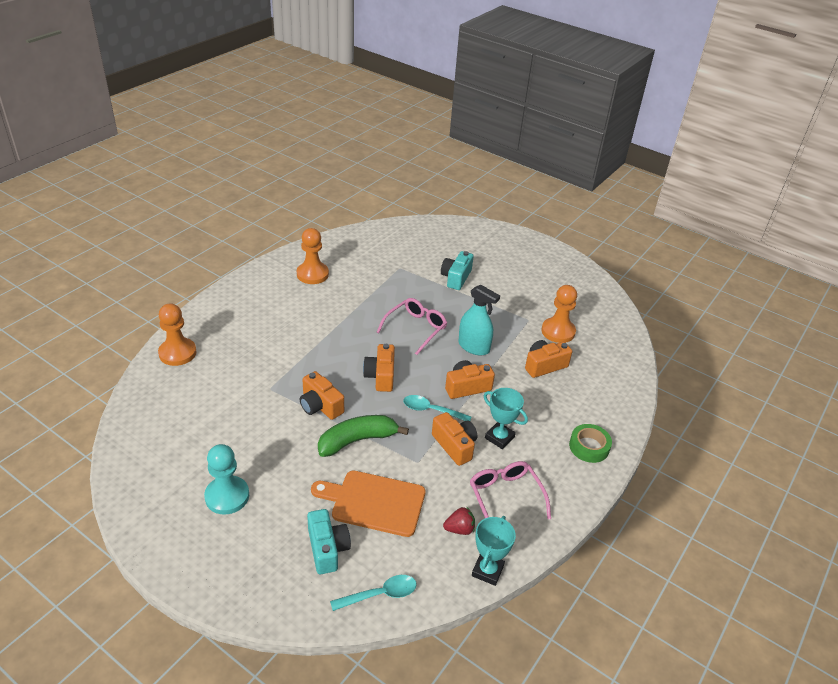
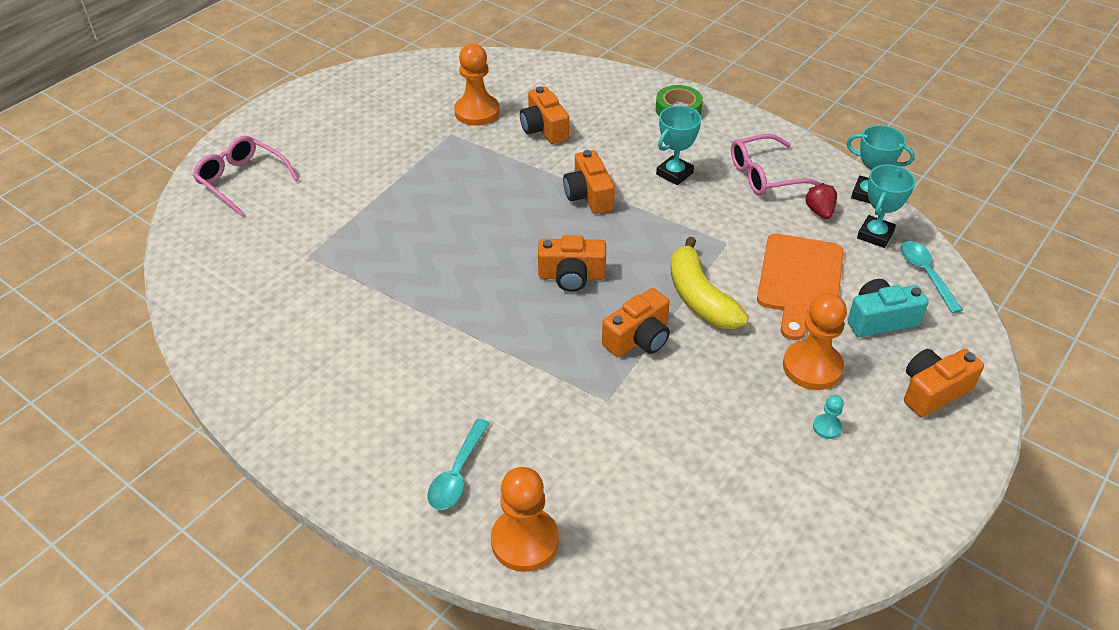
camera: 85 degrees left, 5 degrees up
(227, 496) = (827, 427): turquoise pawn -> turquoise pawn, size x0.46
(312, 274) = (308, 365): orange pawn -> orange pawn (812, 367)
(357, 440) = (700, 298): green banana -> yellow banana
(415, 329) = (466, 240): pink glasses -> pink glasses (242, 180)
(430, 565) = (875, 235): none -> turquoise trophy
(431, 410) = (635, 228): turquoise spoon -> turquoise spoon (457, 473)
(455, 445) = (694, 210): orange camera -> orange camera (933, 391)
(456, 278) = (345, 195): turquoise camera -> none
(474, 347) = (507, 185): turquoise spray bottle -> none

